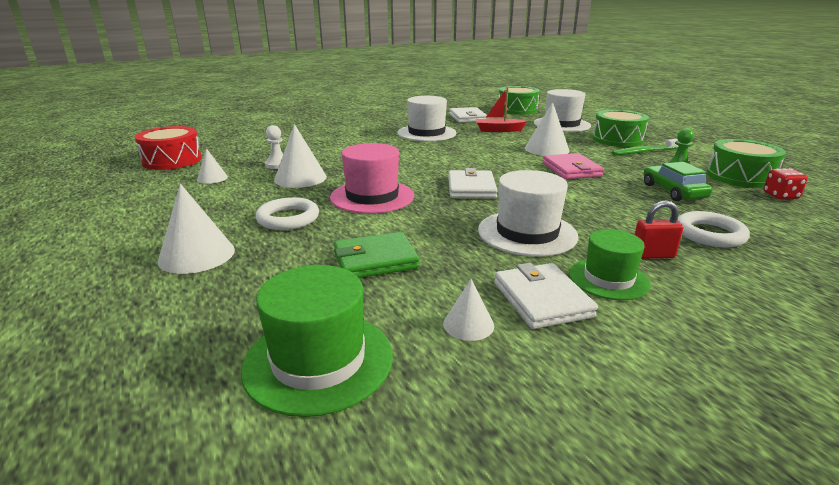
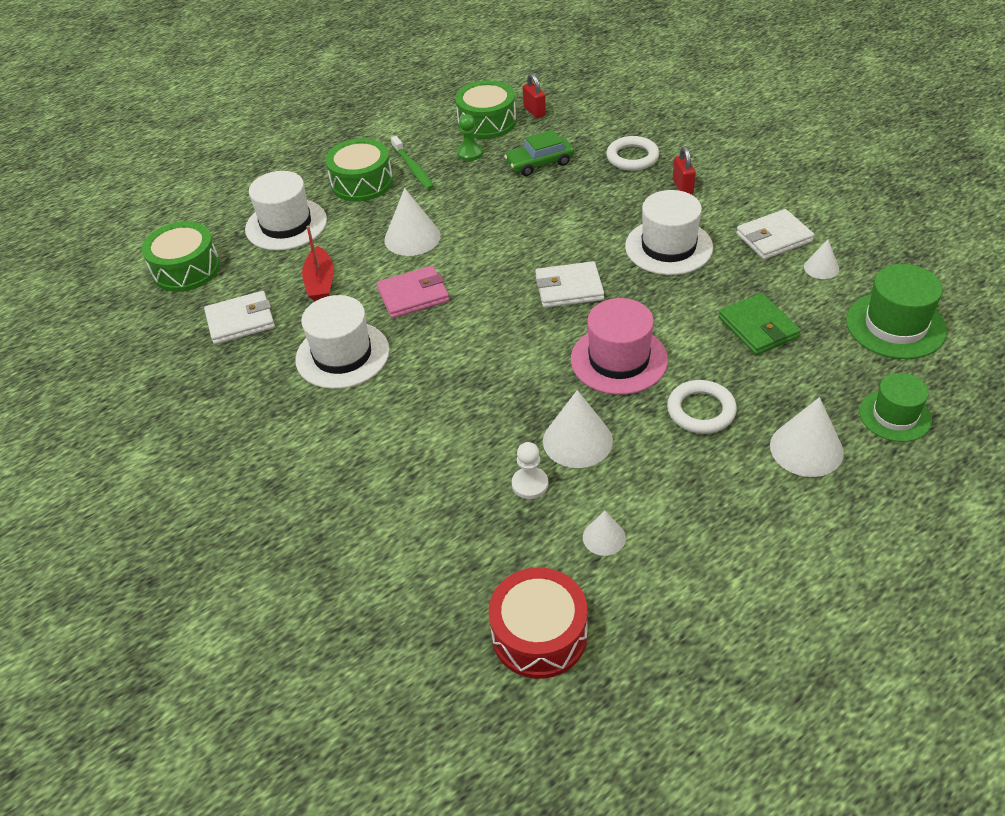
camera: 95 degrees left, 20 degrees up
(571, 170) = (489, 220): pink wallet -> pink wallet (413, 295)
(608, 279) = (730, 209): green hat -> green hat (895, 416)
(780, 196) = (534, 111): red dice -> red padlock

